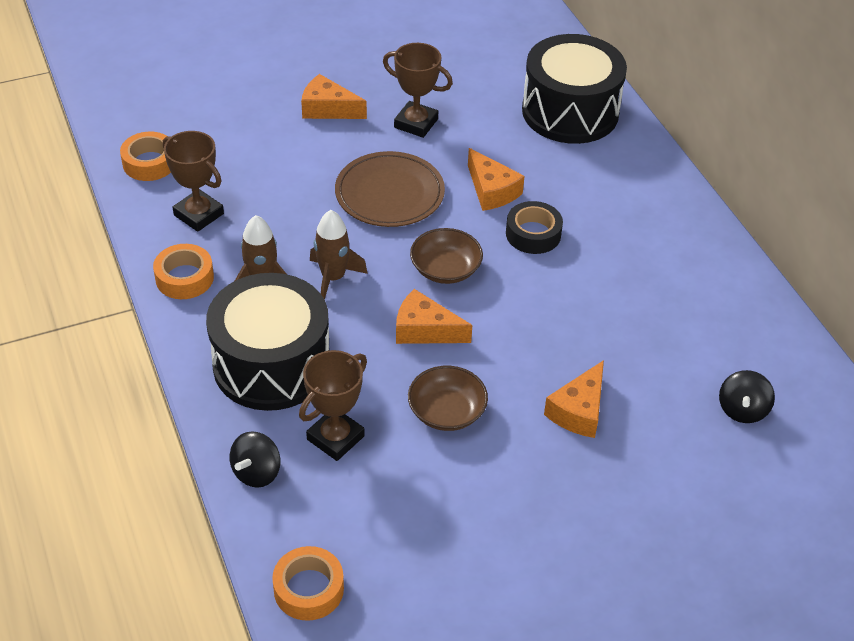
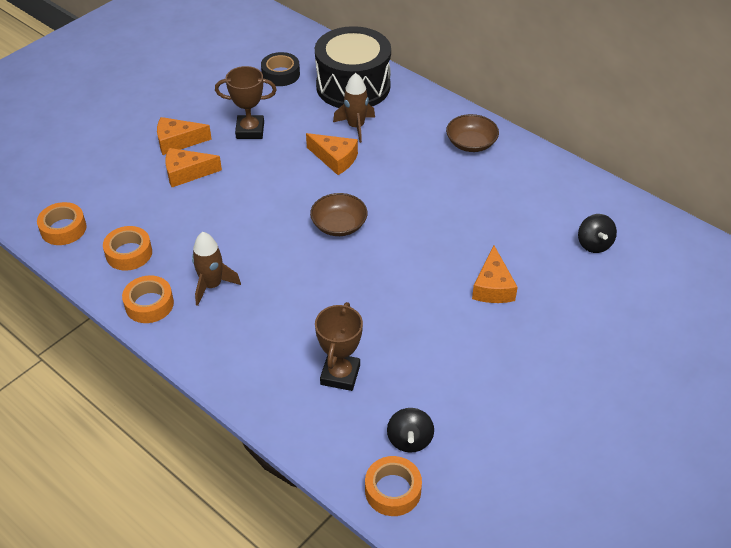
camera: 25 degrees left, 0 degrees up
(198, 214) = (129, 253): brown trophy -> orange tape
(256, 472) = (299, 424): black spinning top -> black spinning top (409, 440)
(272, 364) = (258, 341): black drum -> none
(333, 278) = (262, 261): brown rocket -> brown rocket (356, 127)
(389, 194) = (264, 186): brown plate -> none
(425, 330) = (353, 273): orange cheese -> orange cheese (187, 173)
(446, 411) = (405, 323): brown bowl -> brown bowl (471, 143)
(533, 234) = (383, 178): black tape -> black tape (280, 74)

